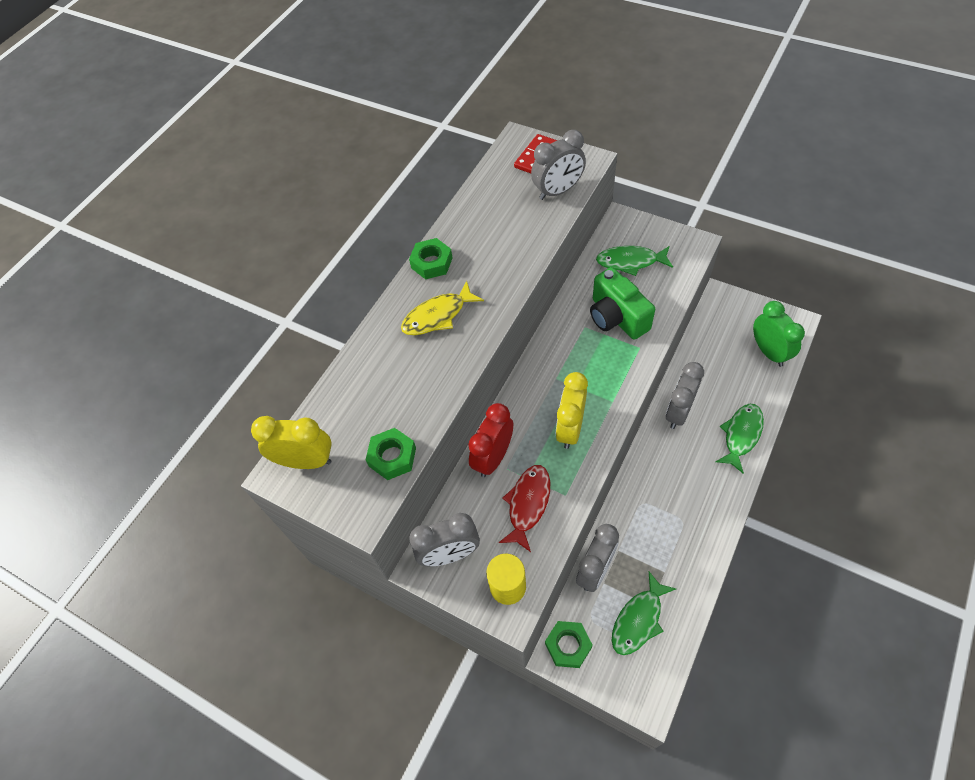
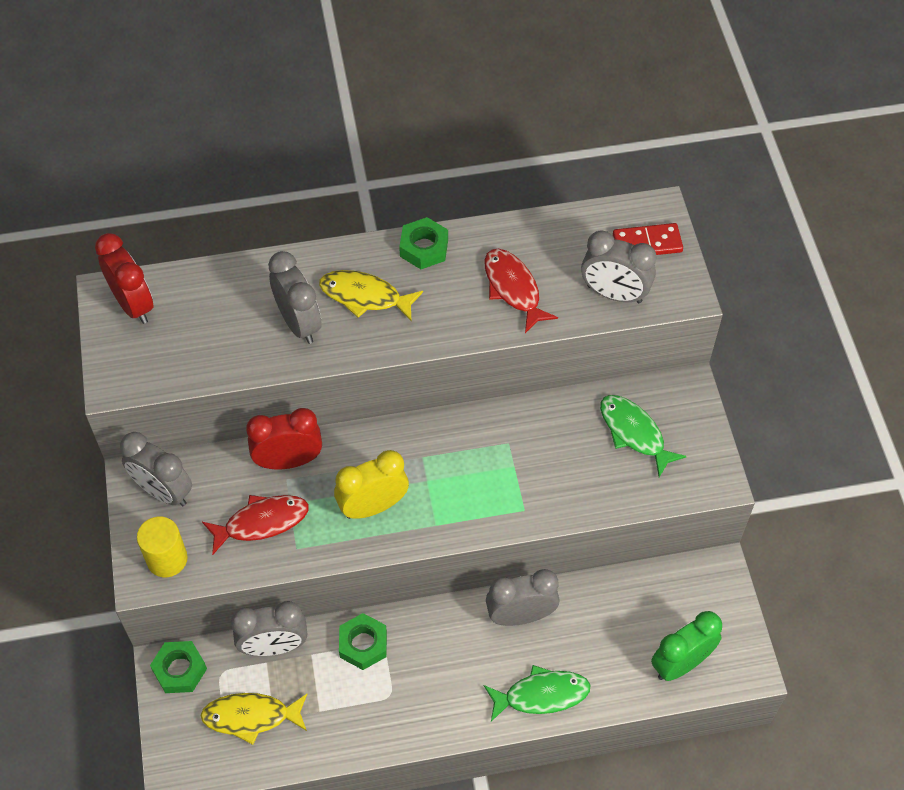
camera: 45 degrees right, 0 degrees up
(306, 461) = (133, 304): yellow clock -> red clock
(392, 457) = (186, 366): green nut -> green nut (363, 644)
(423, 366) = (299, 323): none -> grey clock
(507, 236) = (513, 289): none -> red fish
(616, 317) = (546, 465): green camera -> none
(638, 619) = (251, 717): green fish -> yellow fish
(769, 352) = (680, 663): green clock -> green clock turned 150 degrees counterclockwise

